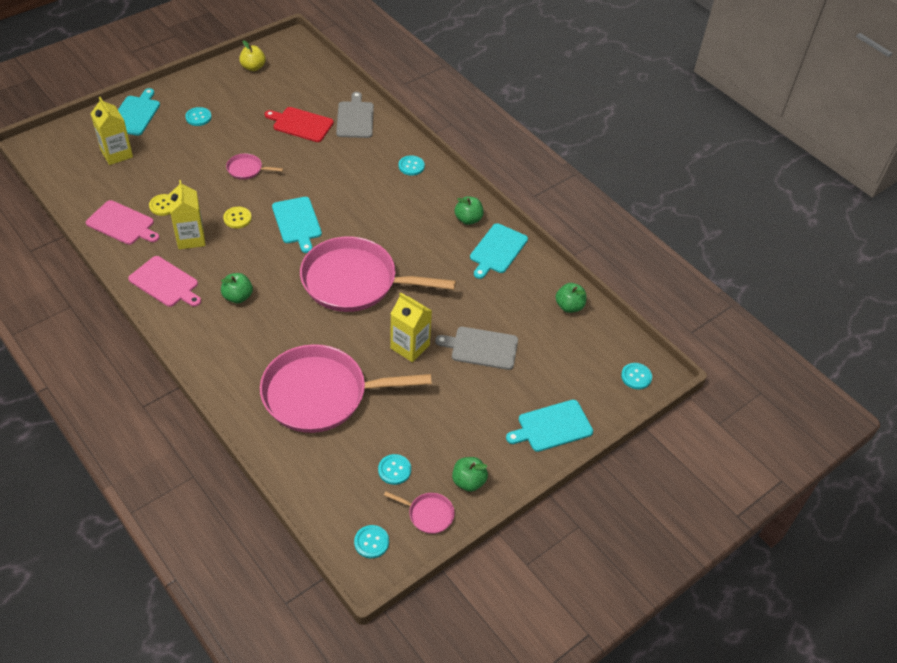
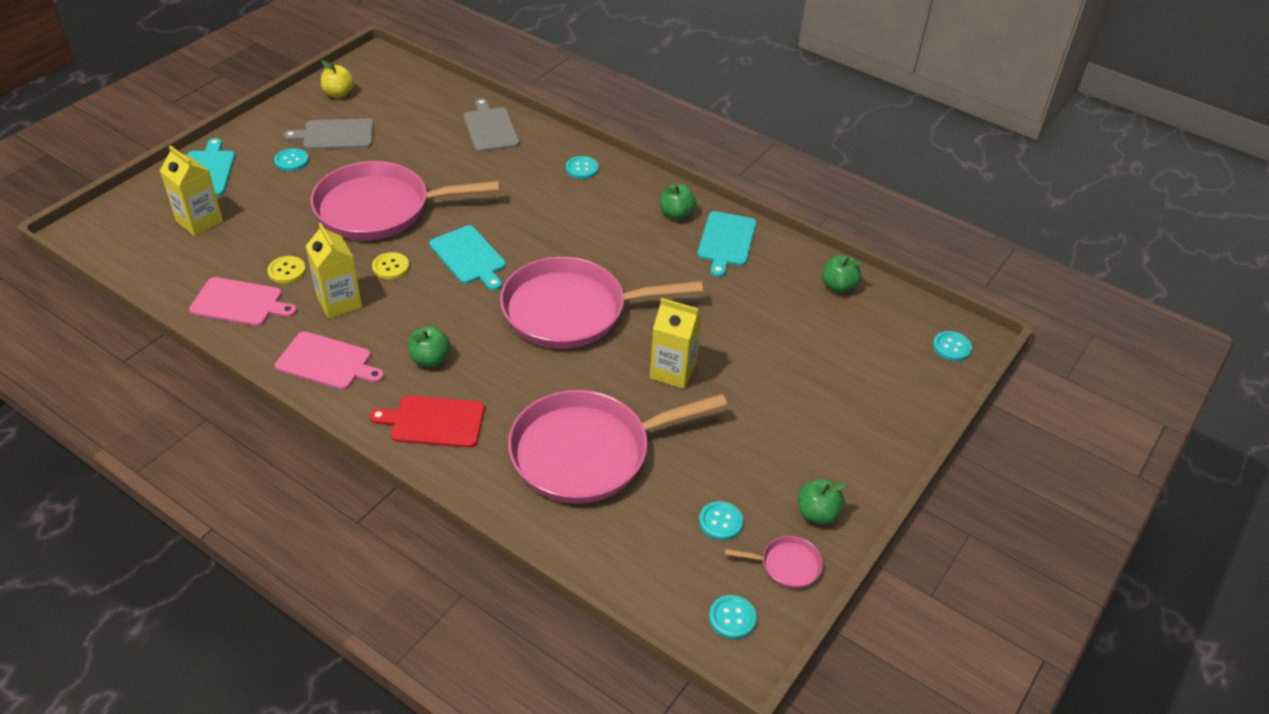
camera: 15 degrees left, 5 degrees down
(246, 169) = (379, 209): pink pan -> pink pan, size x2.48
(301, 124) = (426, 146): red cutting board -> red cutting board (434, 421)
(481, 348) = (759, 354): grey cutting board -> grey cutting board (335, 135)
(552, 426) = (884, 425): turquoise cutting board -> none

